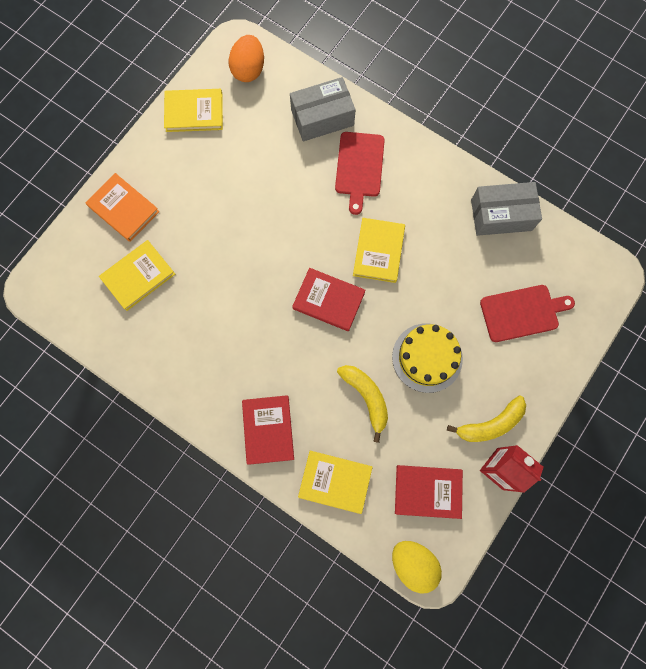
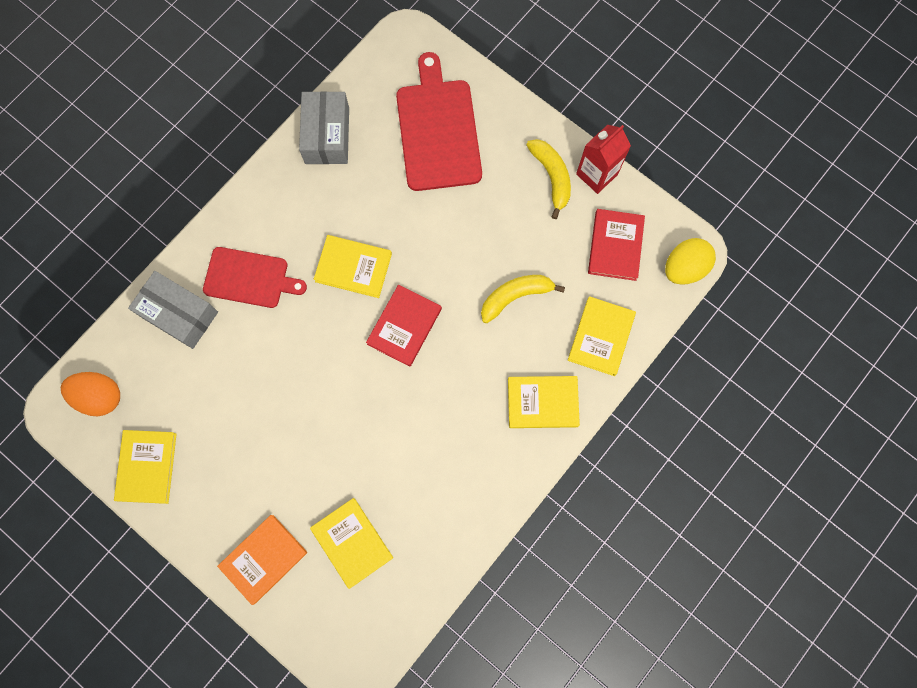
camera: 85 degrees left, 0 degrees up
(268, 430) = (542, 403): red book -> yellow book
(322, 117) = (179, 314): grey box -> grey box turned 45 degrees counterclockwise
(427, 357) = (477, 230): yellow cake -> none
(522, 313) = (438, 130): red cutting board -> red cutting board, size x1.51

